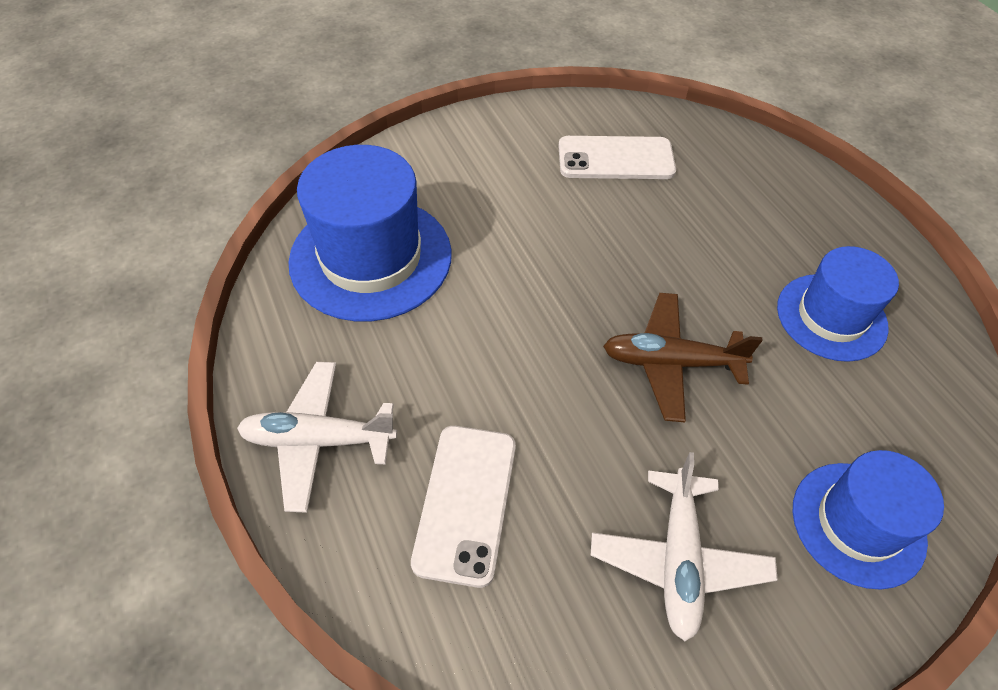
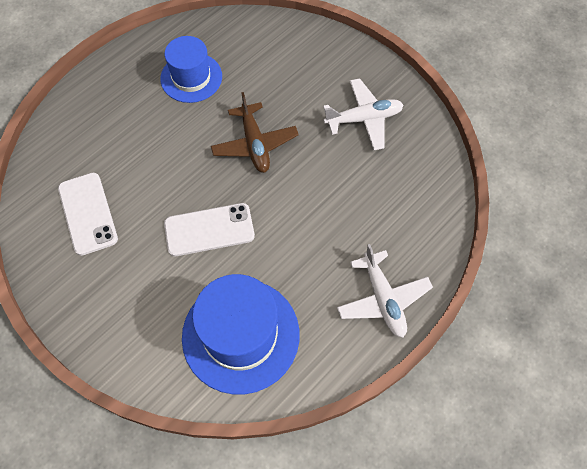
camera: 110 degrees left, 10 degrees up
(466, 503) = (381, 212): white phone -> white phone (209, 230)
(858, 523) = (313, 57): blue hat -> none

